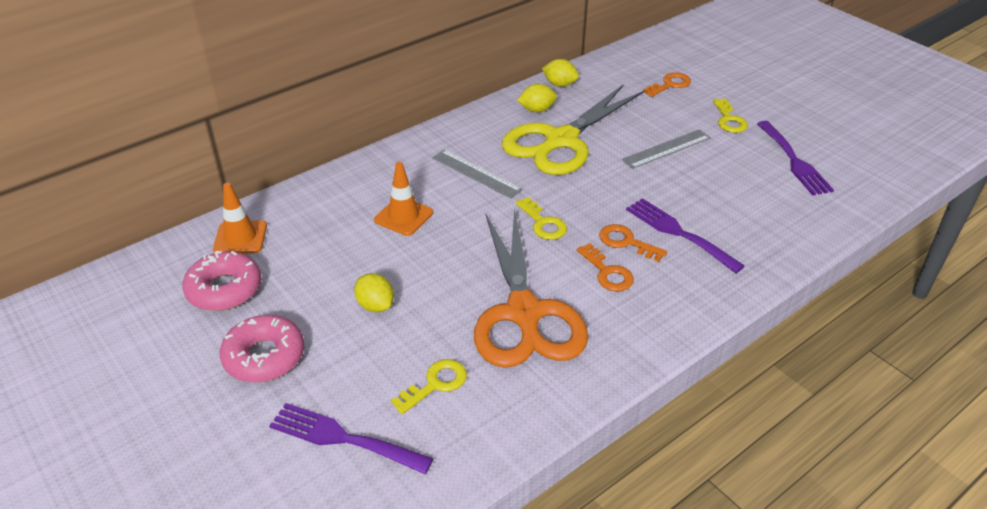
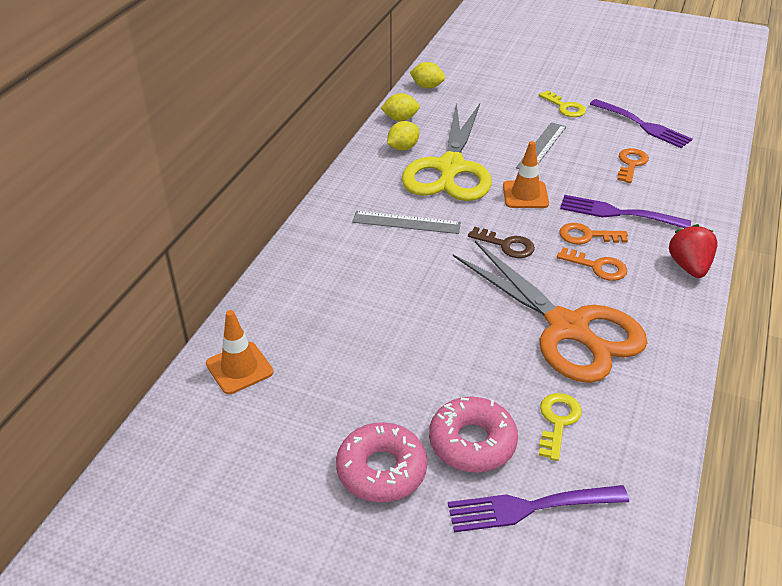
camera: 30 degrees left, 0 degrees up
(224, 289) = (275, 424): pink donut -> pink donut (472, 442)
(375, 305) = (436, 376): yellow lemon -> yellow lemon (427, 87)
(403, 216) = (380, 285): orange traffic cone -> orange traffic cone (525, 195)
(543, 223) = (506, 245): yellow key -> brown key
(670, 85) = (491, 92): orange key -> orange key (631, 164)
(698, 306) = (689, 267): none -> red strawberry

